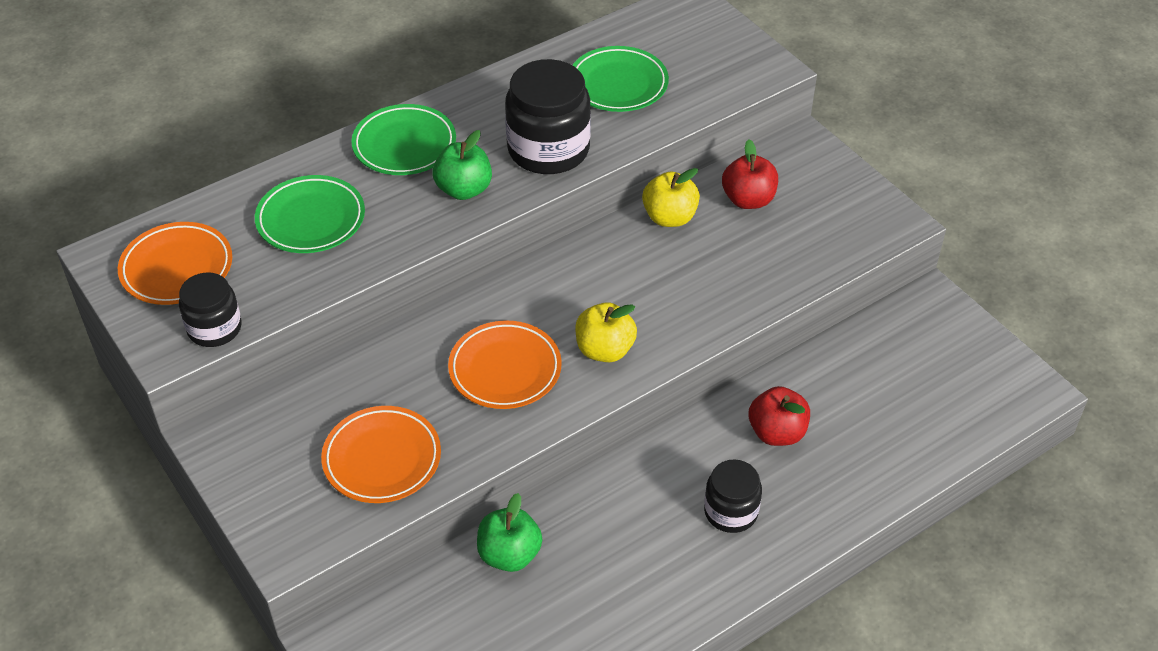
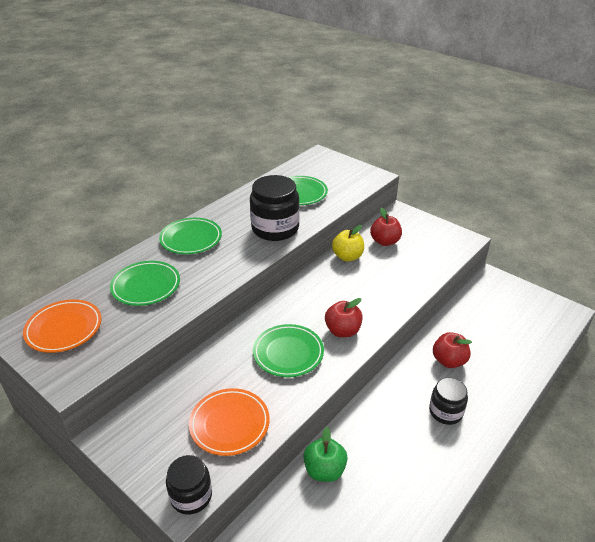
camera: 15 degrees left, 10 degrees down
(214, 328) = (98, 360): black jar -> black jar (191, 496)
(464, 189) = (234, 255): green apple -> none
(505, 369) = (288, 353): orange plate -> green plate
(604, 350) = (342, 331): yellow apple -> red apple

